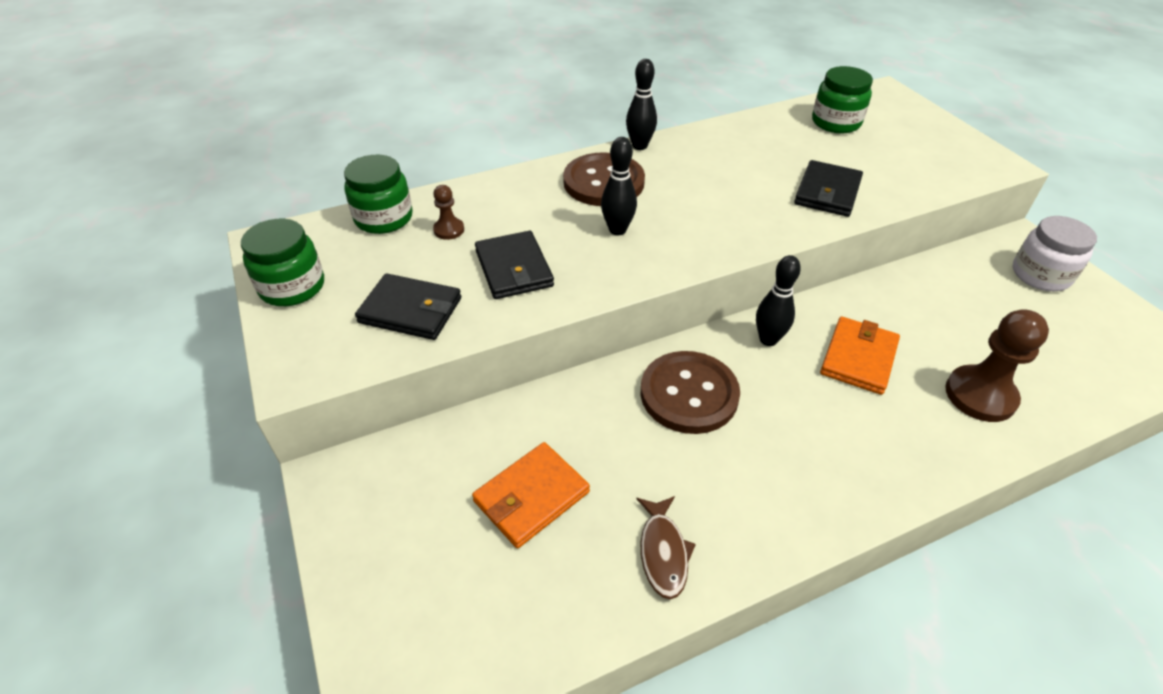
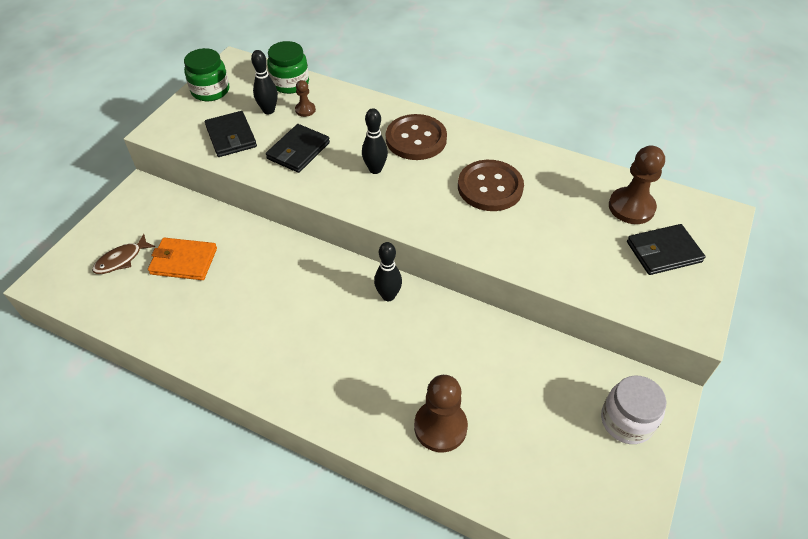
camera: 50 degrees right, 5 degrees up
(639, 146) = (474, 132): black bowling pin -> black bowling pin (268, 110)
(663, 552) = (189, 329): brown fish -> brown fish (121, 259)
(689, 394) = (307, 283): brown button -> brown button (490, 187)
(827, 192) = (528, 241): black wallet -> black wallet (663, 252)
(836, 122) = (631, 207): green jar -> brown pawn
(858, 358) = (415, 347): orange wallet -> none

